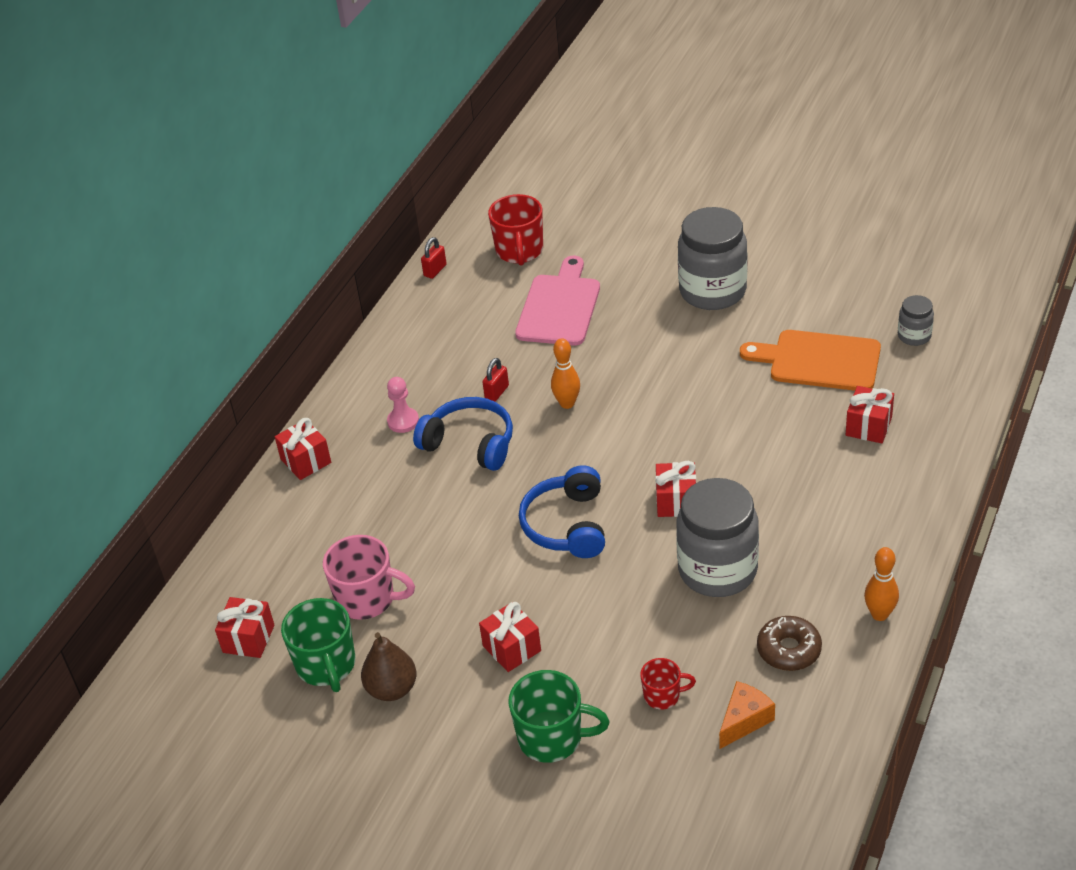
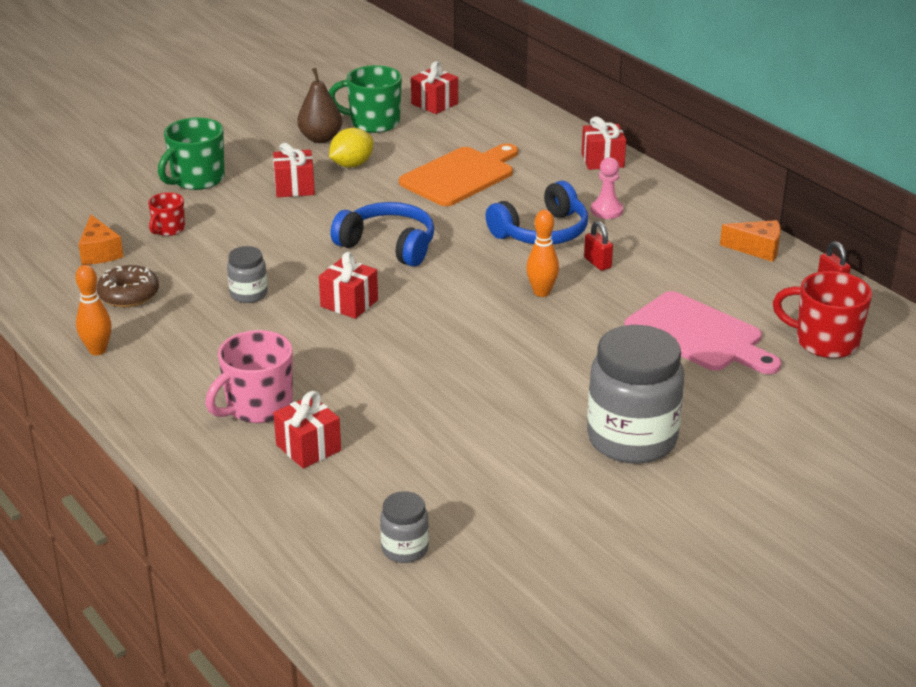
camera: 115 degrees right, 10 degrees down
(367, 599) = (416, 149): pink mug -> pink mug (257, 407)
(408, 320) = (757, 249): none -> orange cheese
(434, 631) = (351, 165): none -> yellow lemon
(717, 570) = (248, 294): grey jar -> grey jar, size x0.48
(819, 361) = (439, 461): orange cutting board -> orange cutting board (460, 176)

